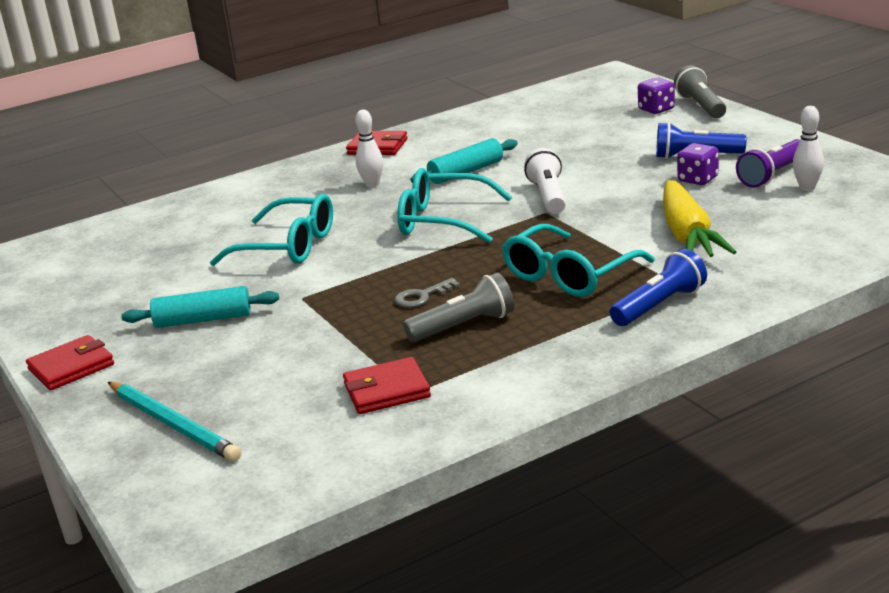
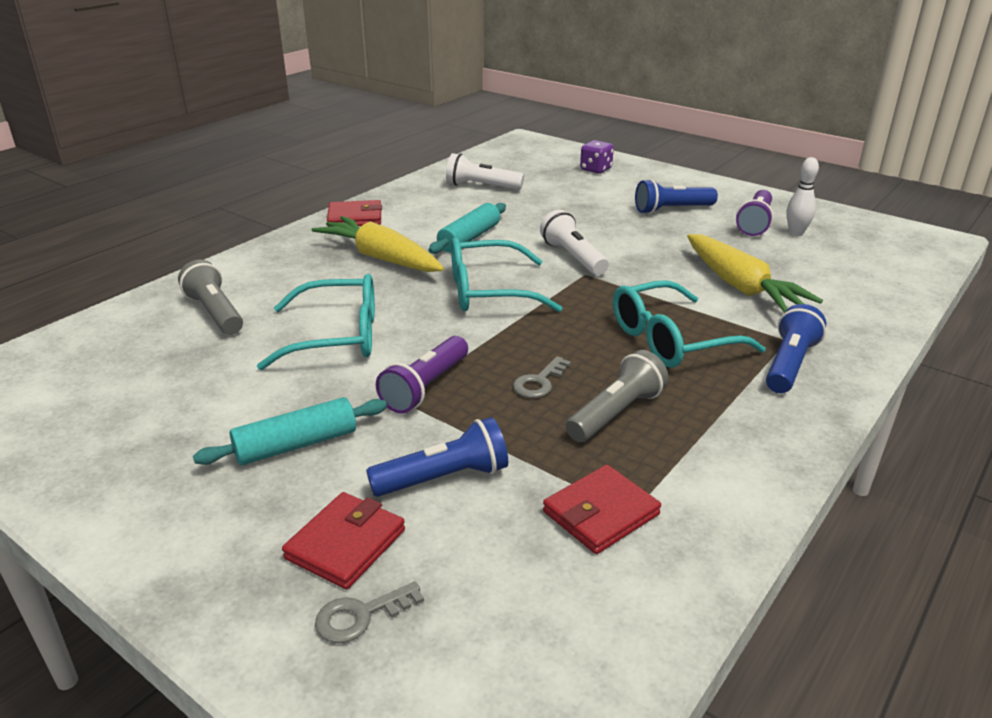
camera: 25 degrees left, 5 degrees up
(71, 367) = (150, 544): red wallet -> red wallet (346, 544)
(173, 424) = (360, 616): turquoise pencil -> grey key
(291, 354) = (444, 478): none -> blue flashlight
(327, 291) = (425, 387): none -> purple flashlight
(372, 184) = (380, 258): white bowling pin -> yellow carrot
(521, 122) = (481, 186): none -> white flashlight
(569, 275) = (670, 340): turquoise glasses -> turquoise glasses turned 45 degrees clockwise
(698, 179) = (695, 231): purple dice -> none
(701, 106) = (632, 165): grey flashlight -> grey flashlight (215, 313)

